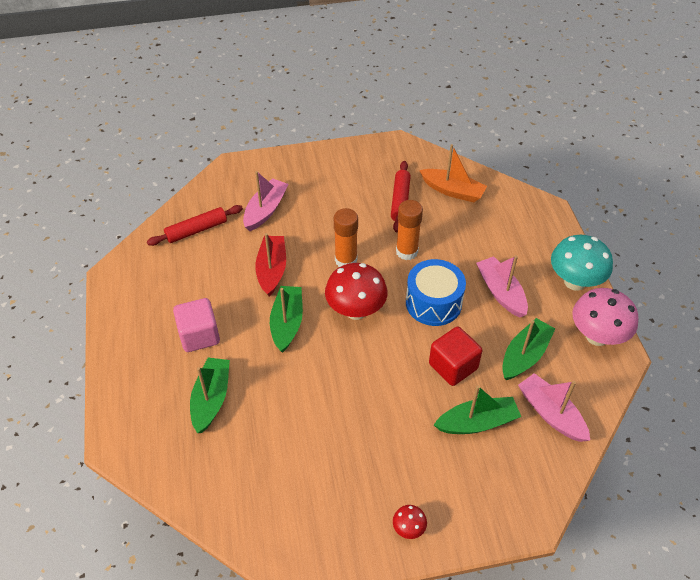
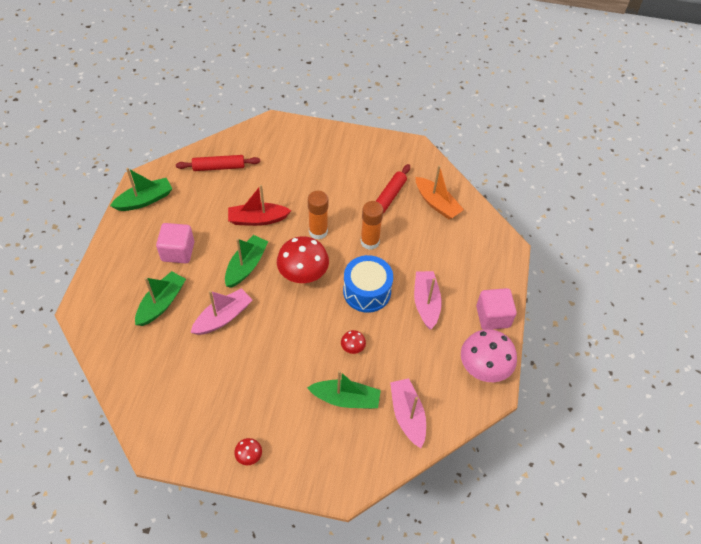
camera: 20 degrees right, 5 degrees up
(265, 210) = (279, 169): pink boat -> pink boat (223, 317)
(272, 270) = (257, 219): red boat -> red boat turned 120 degrees counterclockwise
(453, 366) = (352, 348): red cube -> red mushroom
(524, 355) = (414, 361): green boat -> green boat (145, 200)
(574, 282) = (493, 317): turquoise mushroom -> pink cube

